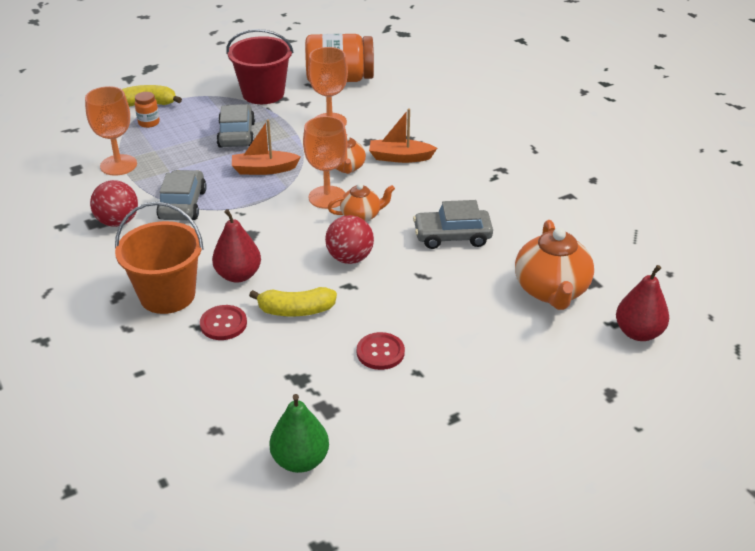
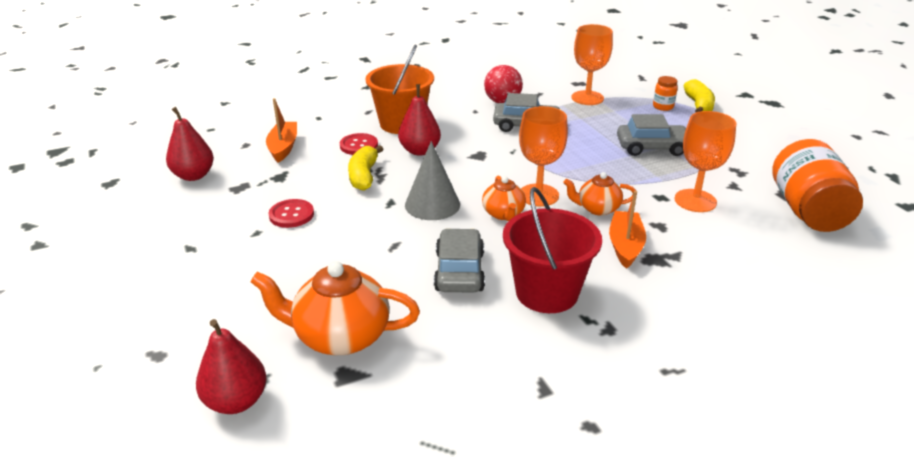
camera: 95 degrees right, 5 degrees down
(263, 93) = (746, 161): red bucket -> red bucket (547, 292)
(264, 169) = (588, 162): orange boat -> orange boat (283, 147)
(300, 460) = (194, 175): green pear -> red pear
(350, 258) = (432, 204): red ball -> grey cone

